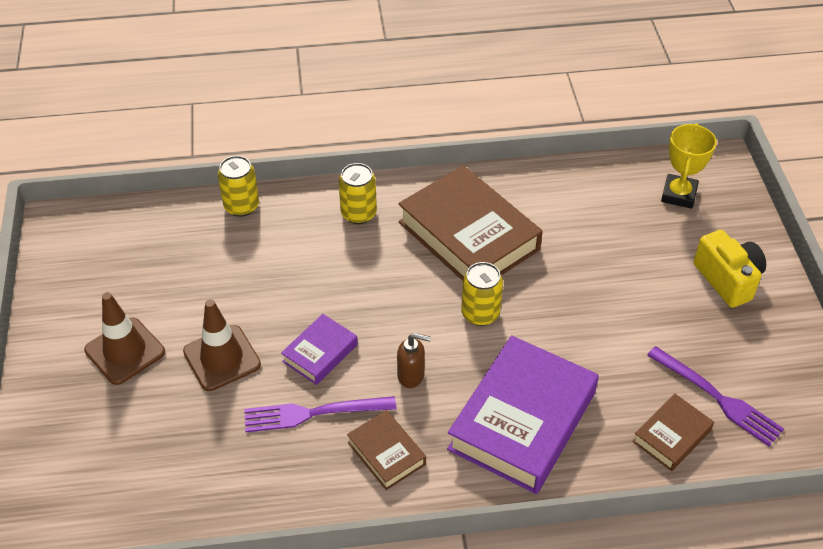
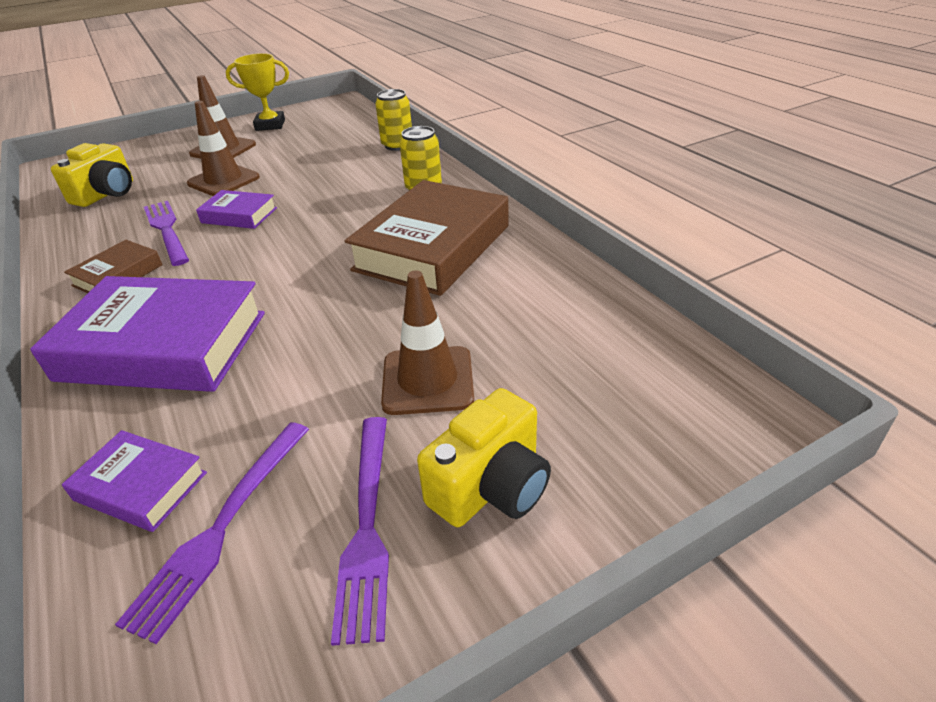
camera: 70 degrees right, 10 degrees down
(176, 468) = (107, 194): none -> yellow camera
(411, 375) = (220, 264): brown soap dispenser -> none
(480, 313) = (320, 281): yellow can -> none
(631, 281) = (428, 380): none -> brown traffic cone
(671, 436) = (141, 486): brown book -> purple book
(678, 194) = (640, 389): yellow trophy -> yellow trophy (270, 125)
(738, 335) = (367, 527): none -> purple fork

